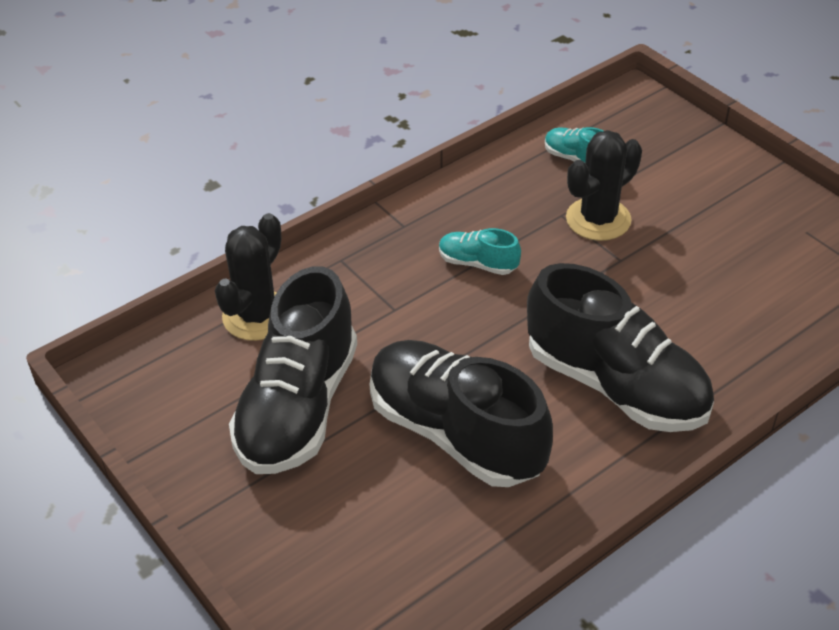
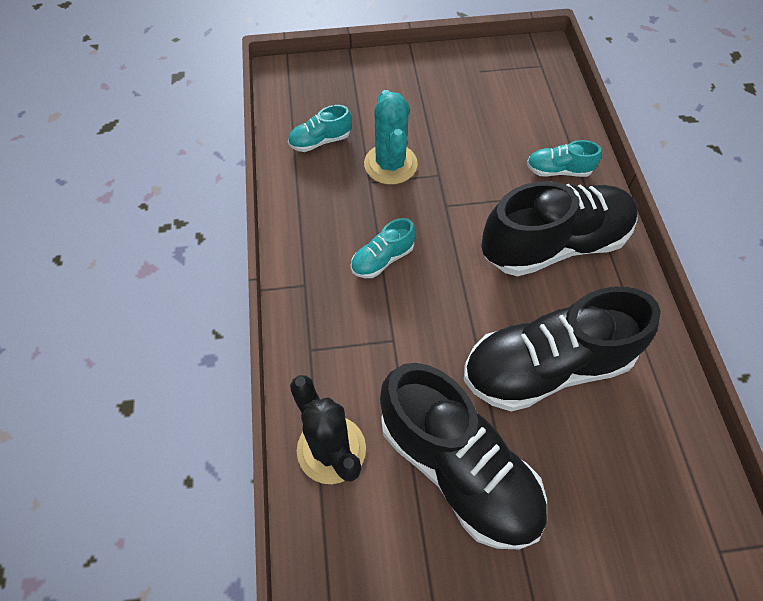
camera: 60 degrees left, 15 degrees up
(598, 219) = (390, 164): black cactus -> turquoise cactus
(725, 352) = (558, 170): none -> turquoise shoe

